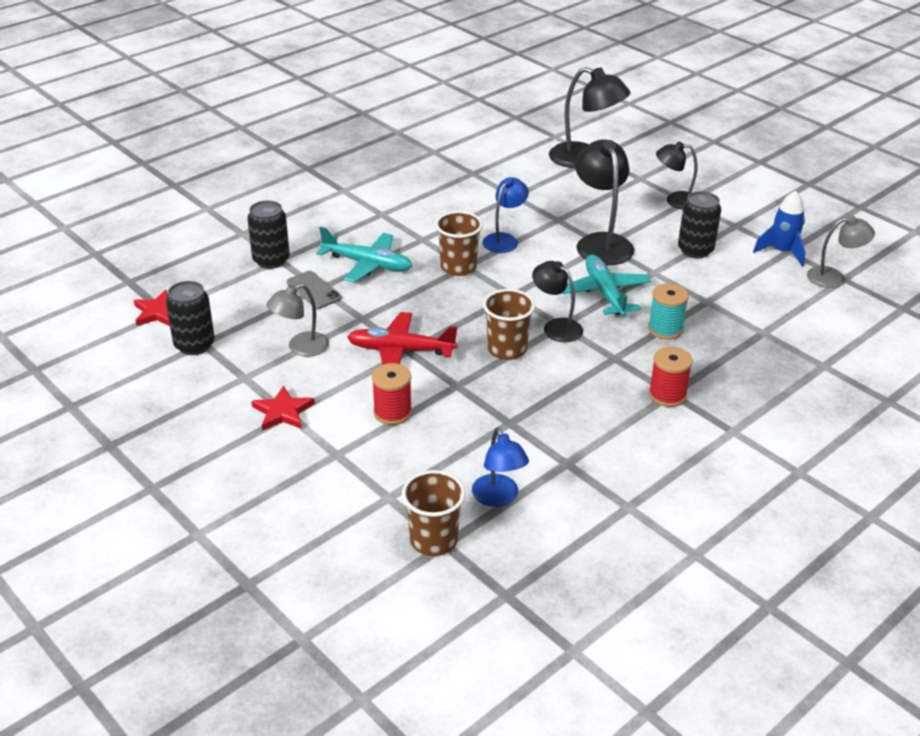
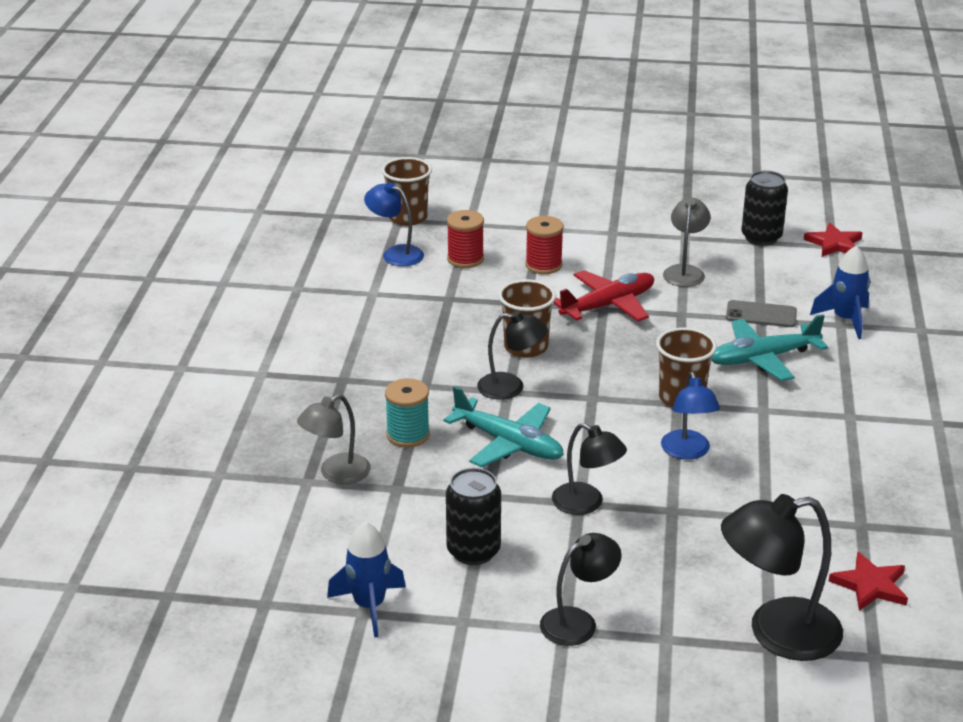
camera: 140 degrees right, 5 degrees down
(271, 260) = (845, 320): black can -> blue rocket
(283, 412) = (619, 231): red star -> red star (870, 585)
(601, 242) = (586, 504): black lamp -> black lamp, size x0.62
(667, 395) = (345, 375): red spool -> red spool (465, 259)
(834, 277) = (278, 598): grey lamp -> grey lamp (336, 474)

